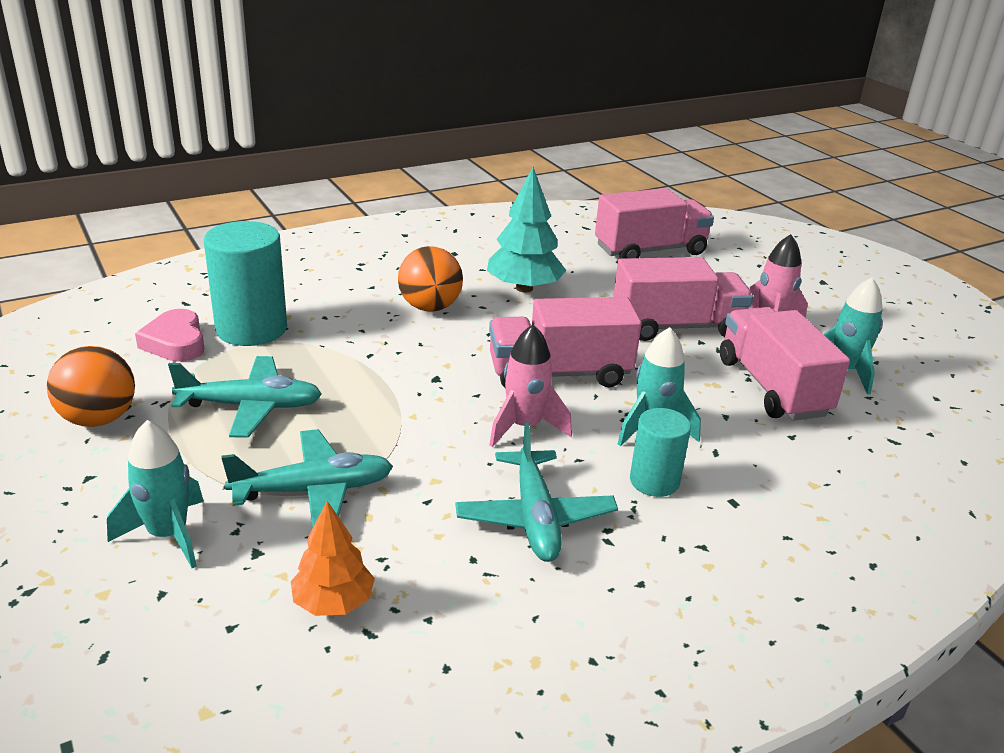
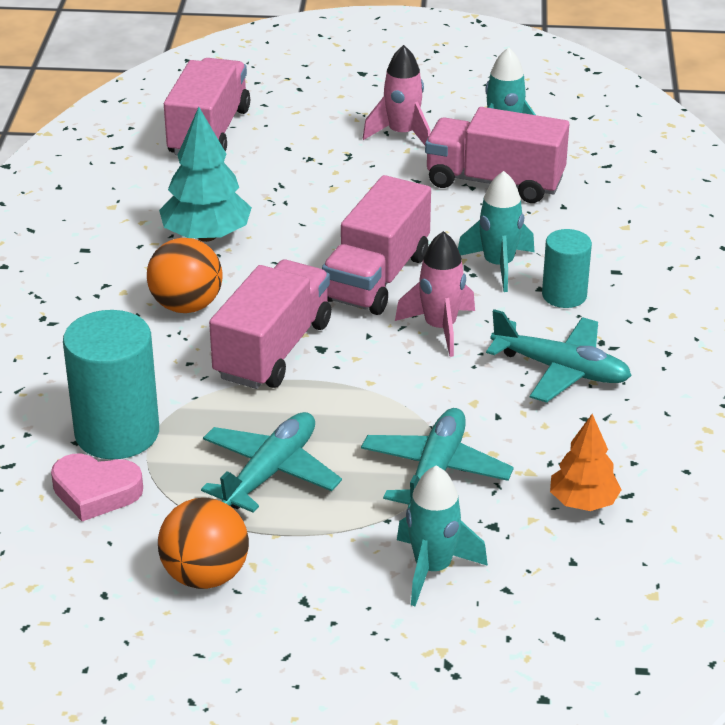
camera: 55 degrees left, 5 degrees up
(676, 327) = (361, 183): pink truck -> pink truck (273, 350)

